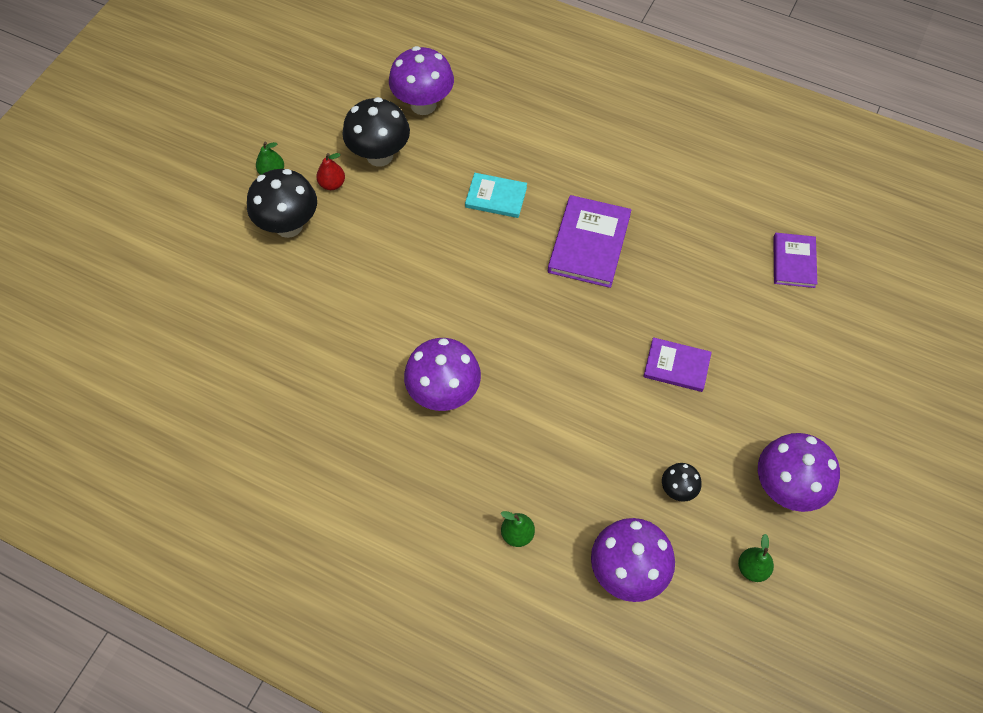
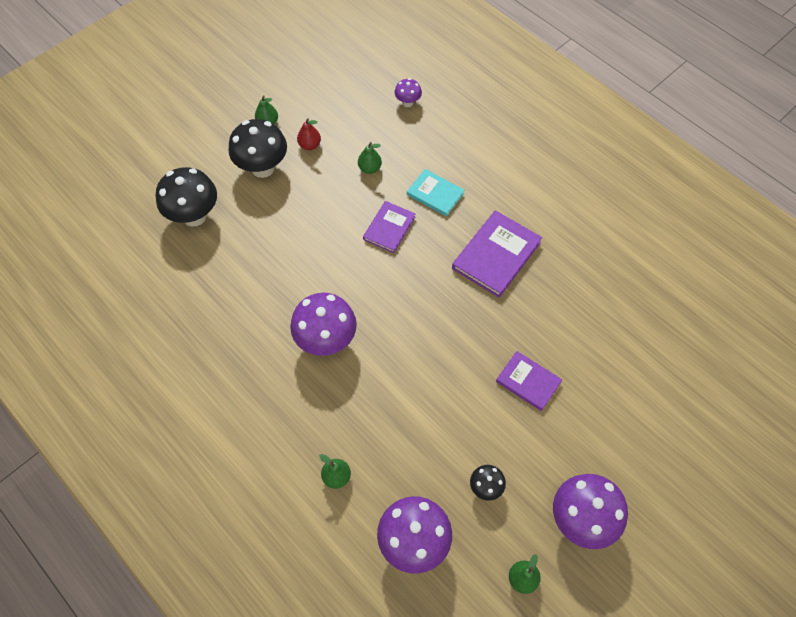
camera: 20 degrees right, 0 degrees up
(379, 155) = (356, 133): black mushroom -> black mushroom (194, 216)
(411, 190) = (370, 168): none -> green pear
(423, 105) = (407, 103): purple mushroom -> purple mushroom, size x0.50
(794, 262) = (668, 325): purple book -> purple book (389, 228)

